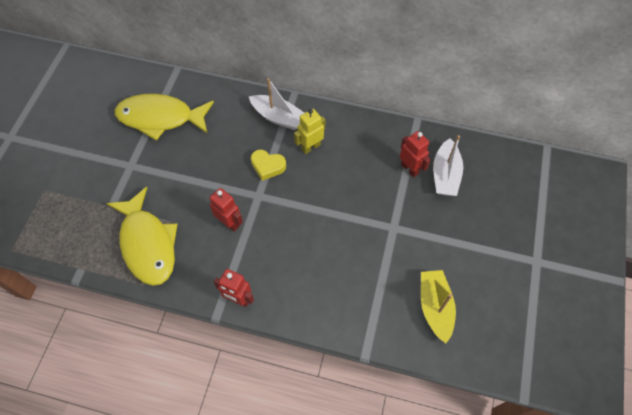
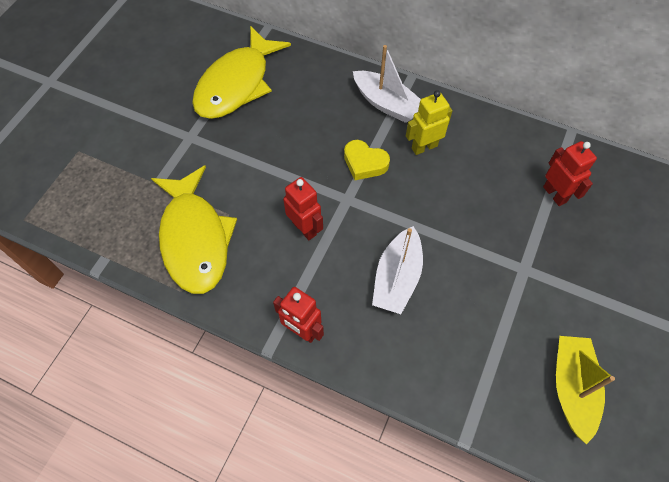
camera: 10 degrees right, 0 degrees up
(160, 118) = (237, 84): yellow fish -> yellow fish turned 75 degrees counterclockwise
(445, 175) = (603, 209): white boat -> white boat (397, 278)

